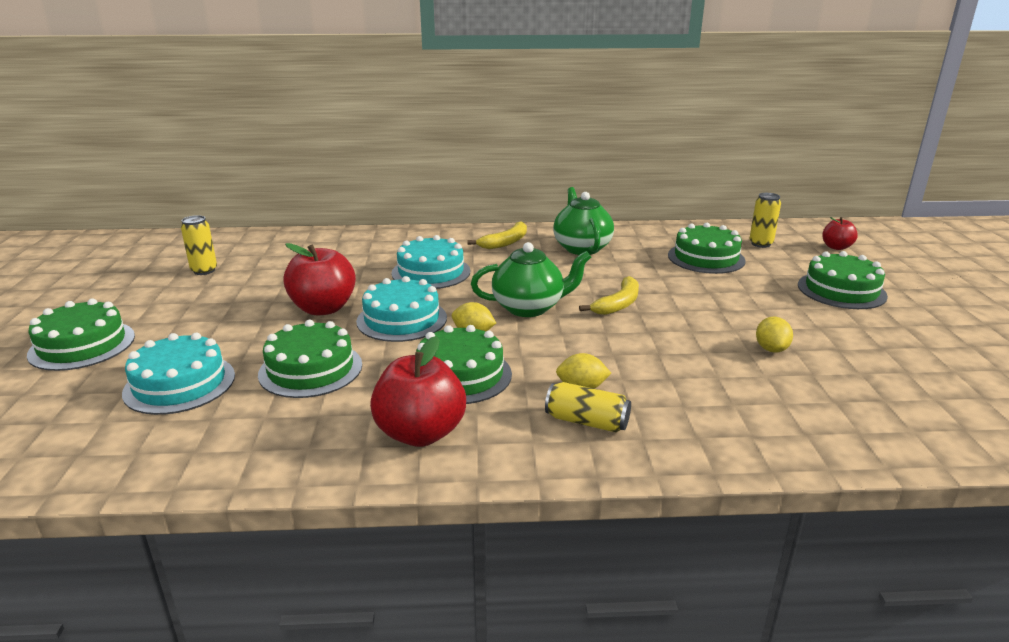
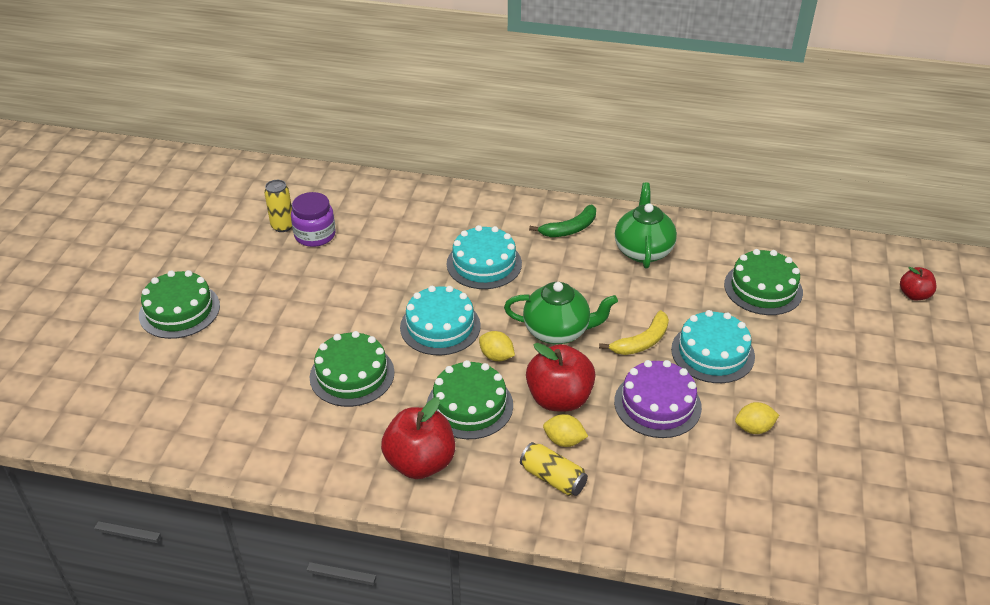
camera: 15 degrees right, 15 degrees up
(179, 384) = (250, 371): turquoise cake -> turquoise cake (712, 353)
(242, 273) = (315, 235): none -> purple jar
(323, 308) = (376, 299): red apple -> red apple (559, 399)
(505, 242) = (570, 229): yellow banana -> green banana
(663, 345) = (657, 404): none -> purple cake
(760, 244) = (834, 275): yellow can -> none
(771, 349) = (754, 428): yellow lemon -> yellow lemon turned 60 degrees clockwise
(841, 290) = (874, 362): green cake -> none

